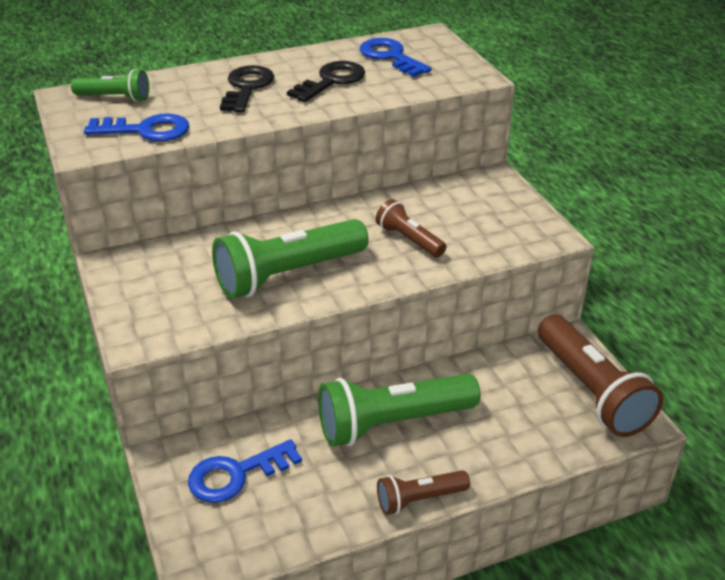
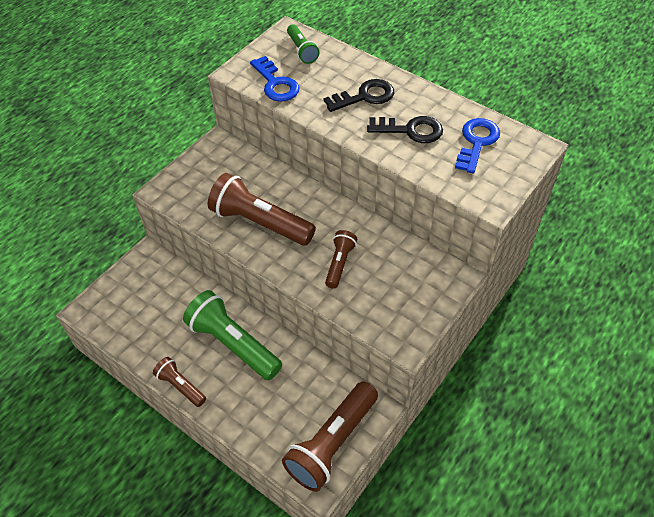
camera: 60 degrees right, 15 degrees up
(236, 474) = (152, 292): blue key -> none
(288, 274) = (260, 222): green flashlight -> brown flashlight

